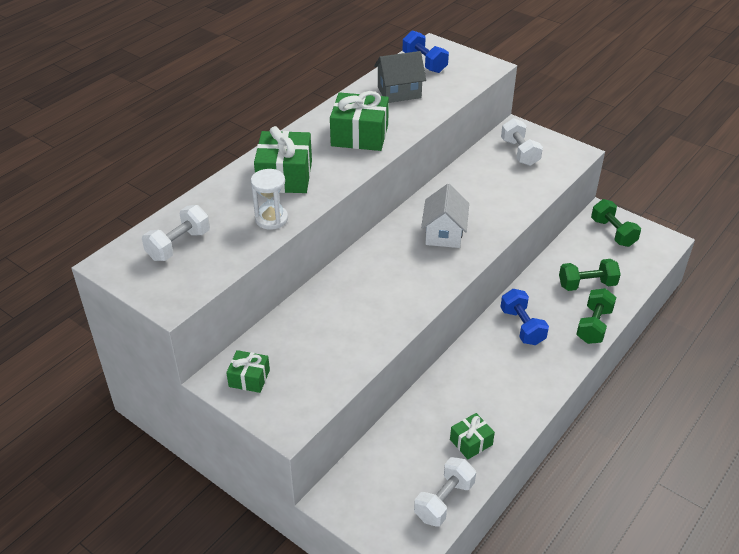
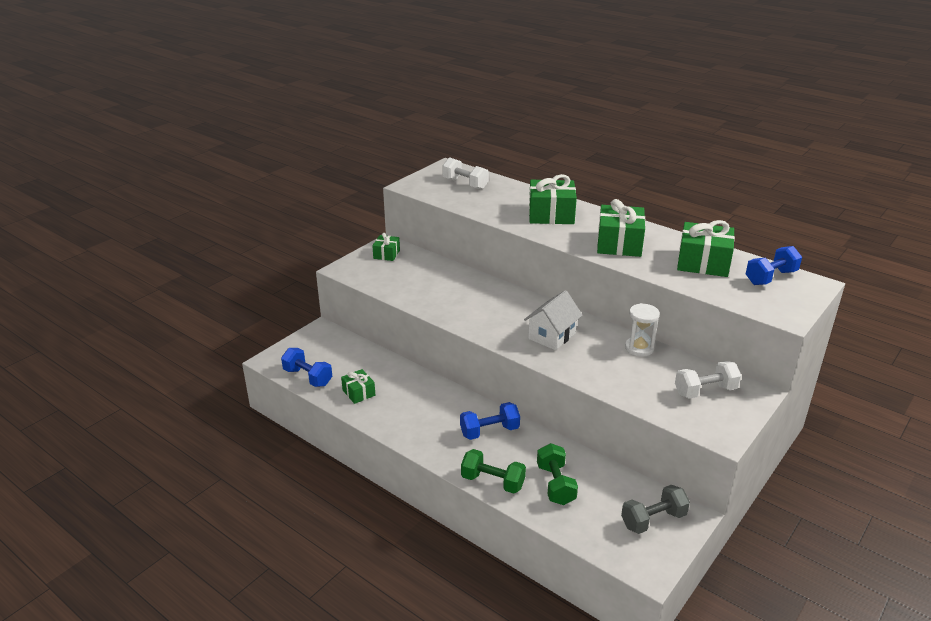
camera: 90 degrees right, 10 degrees down
(271, 219) = (495, 212): white hourglass -> white hourglass (639, 348)
(399, 92) = (703, 263): grey house -> green gift
(444, 233) = (552, 336): white house -> white house turned 60 degrees counterclockwise
(444, 501) = (308, 377): white dumbbell -> blue dumbbell
(613, 232) = (653, 520): green dumbbell -> grey dumbbell

